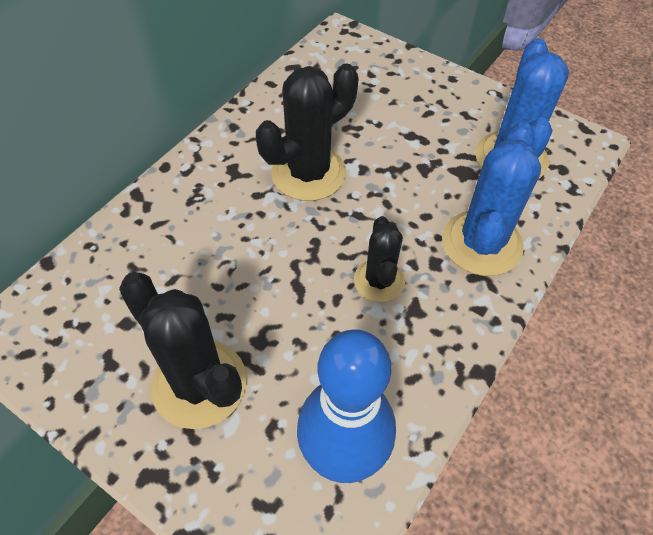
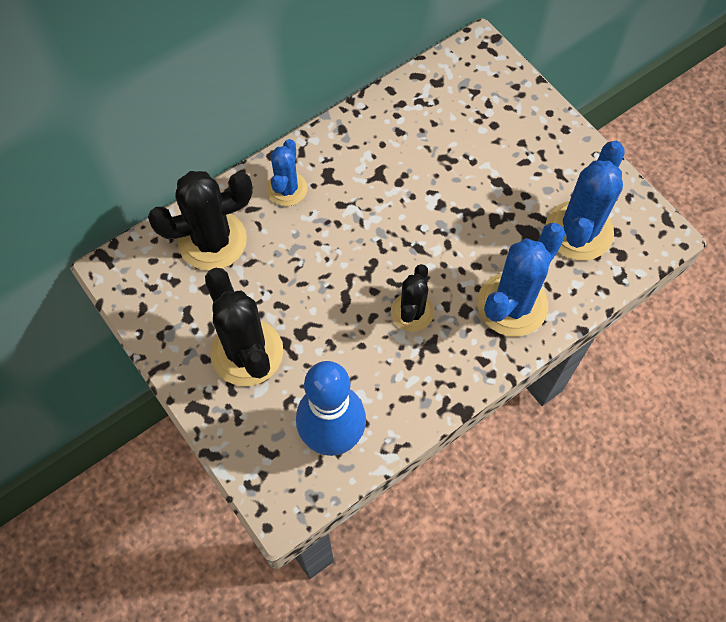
camera: 20 degrees right, 10 degrees up
(192, 194) = (287, 189): none -> blue cactus
(308, 173) = (391, 196): black cactus -> black cactus (212, 240)

